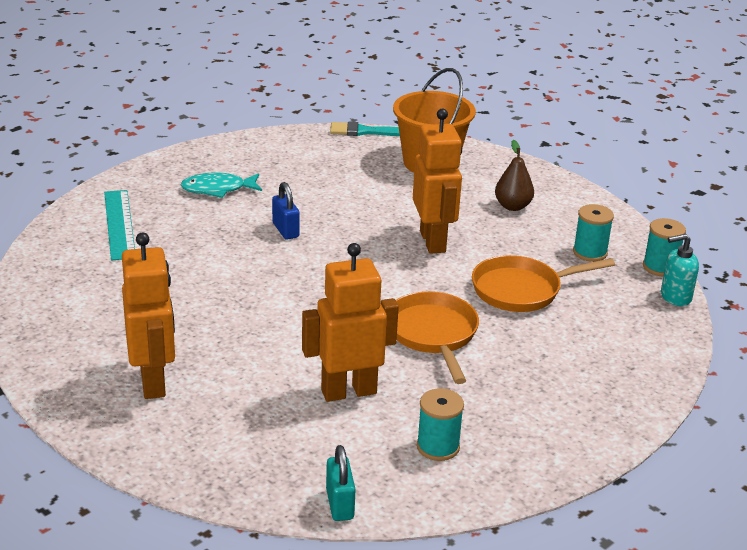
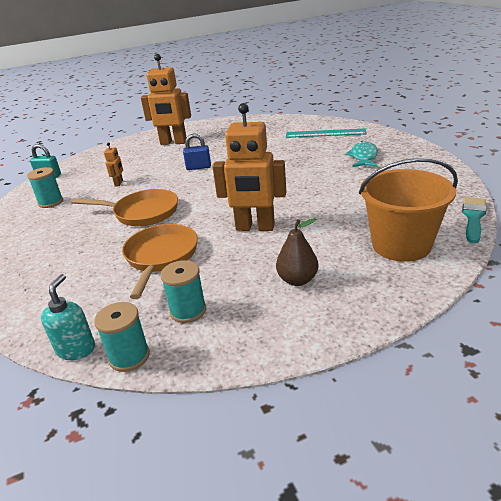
camera: 115 degrees right, 0 degrees up
(285, 230) = (298, 175): blue padlock -> blue padlock (198, 167)
(348, 391) = (119, 183): orange robot -> orange robot, size x0.44

